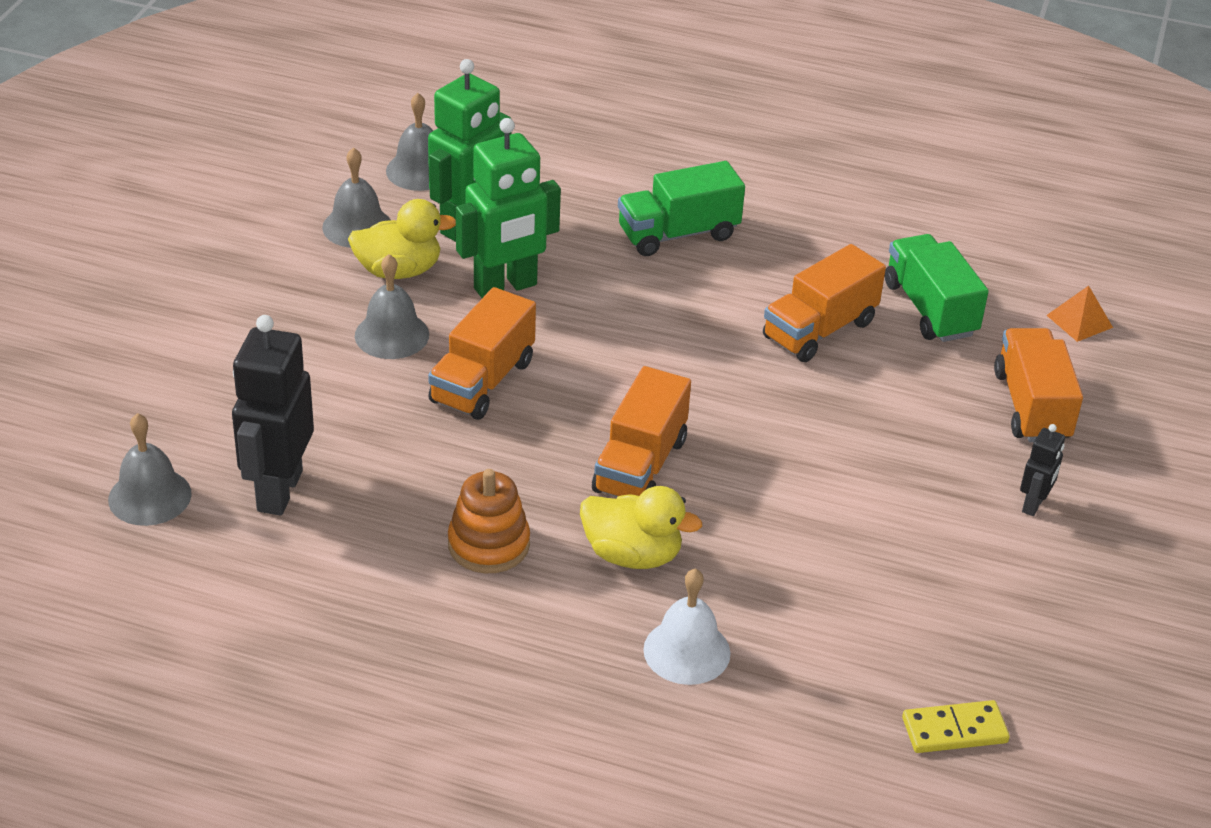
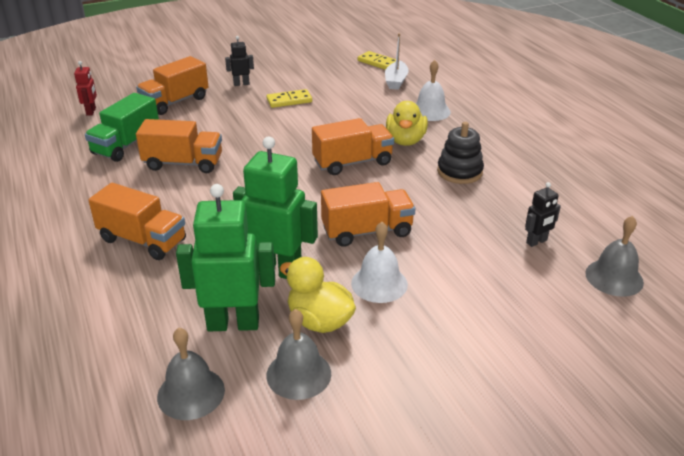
camera: 130 degrees left, 5 degrees down
(279, 491) = (536, 242): black robot -> black robot, size x0.49
(392, 335) = (379, 283): grey bell -> white bell
(488, 544) = (459, 172): orange stacking toy -> black stacking toy
(632, 555) = (405, 140): yellow duck -> yellow duck turned 150 degrees counterclockwise
(678, 234) = (142, 240): green truck -> orange truck
(846, 695) = (396, 81): none -> white boat
(907, 520) = (289, 101): none -> yellow domino
(1079, 321) = (91, 111): orange pyramid -> red robot

